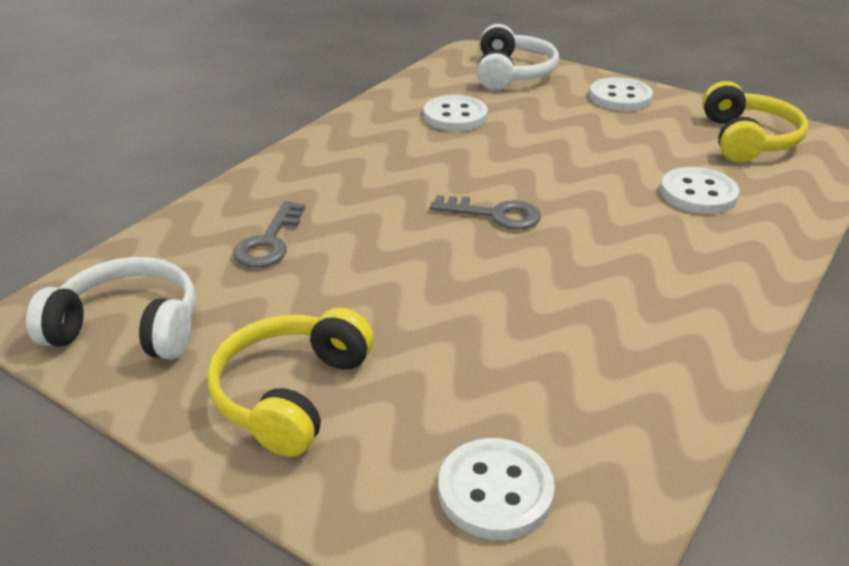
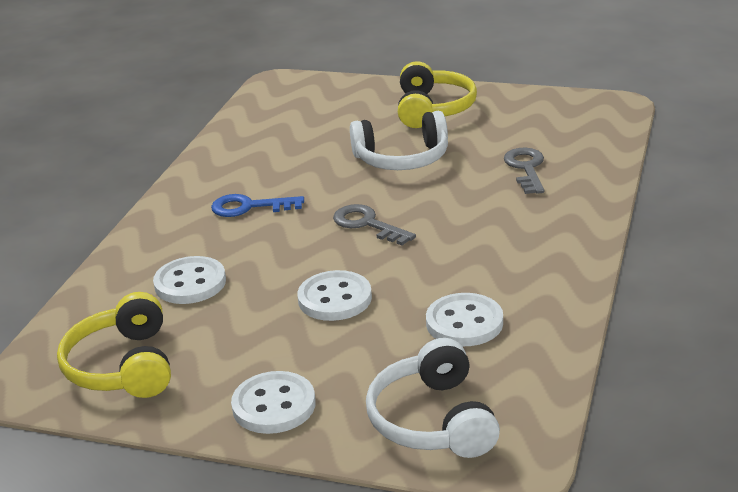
camera: 165 degrees right, 5 degrees down
(128, 327) = (556, 112): white headphones -> white headphones (402, 159)
(495, 214) = (367, 224): grey key -> grey key turned 45 degrees clockwise
(495, 491) = (310, 102): white button -> white button (335, 298)
(632, 270) = (249, 207): none -> blue key

